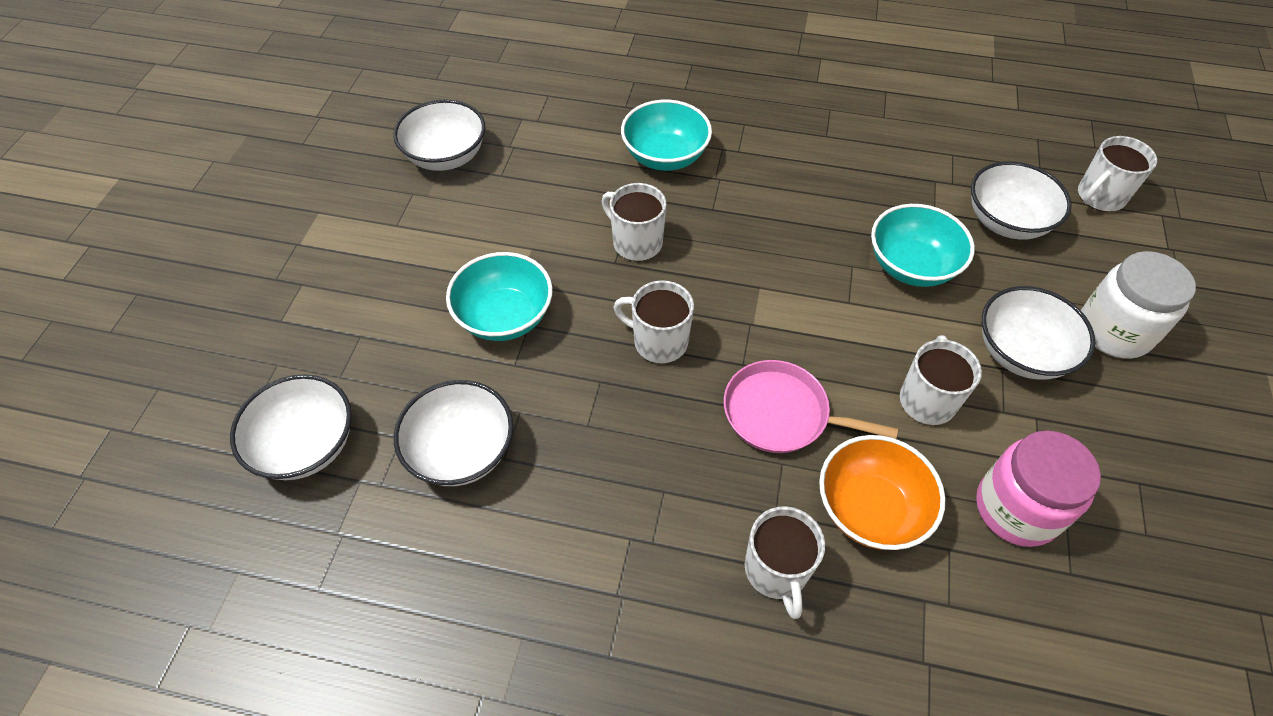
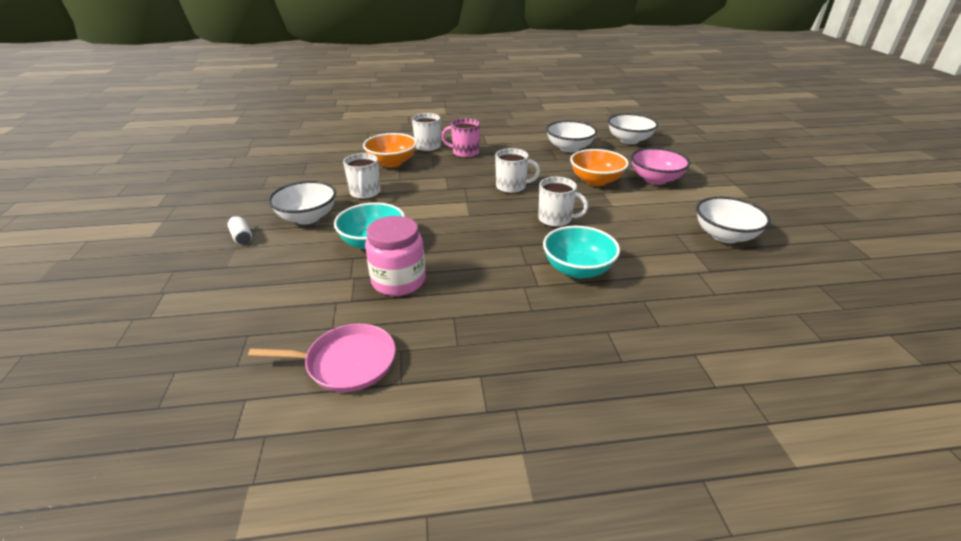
camera: 160 degrees right, 20 degrees down
(404, 291) = (655, 179): none -> pink bowl
(505, 317) = (596, 181): turquoise bowl -> orange bowl
(697, 505) = (464, 153): none -> pink mug
(781, 413) = (438, 177): pink pan -> pink pan (346, 362)
(1006, 221) = (295, 283): white bowl -> none
(1016, 509) = (326, 172): pink jar -> pink jar (398, 281)
(1099, 197) = (201, 320): white mug -> none
(1114, 331) = (242, 237): white jar -> white can

